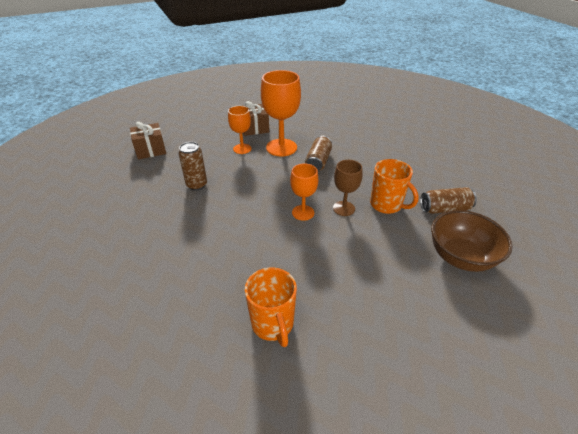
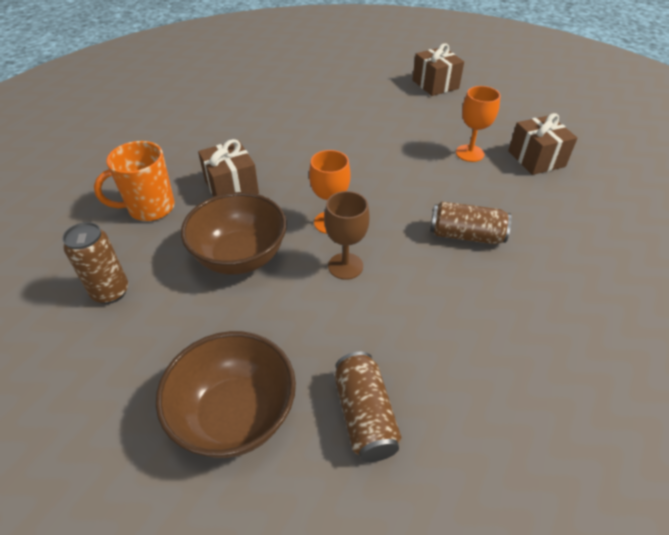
camera: 85 degrees right, 5 degrees up
(197, 185) = (372, 128): brown can -> brown can (110, 292)
(253, 266) = (231, 187): none -> brown gift
(281, 147) = (491, 191): orange goblet -> none
(336, 258) = (240, 257): none -> brown bowl
(386, 205) = (362, 322): orange mug -> none

